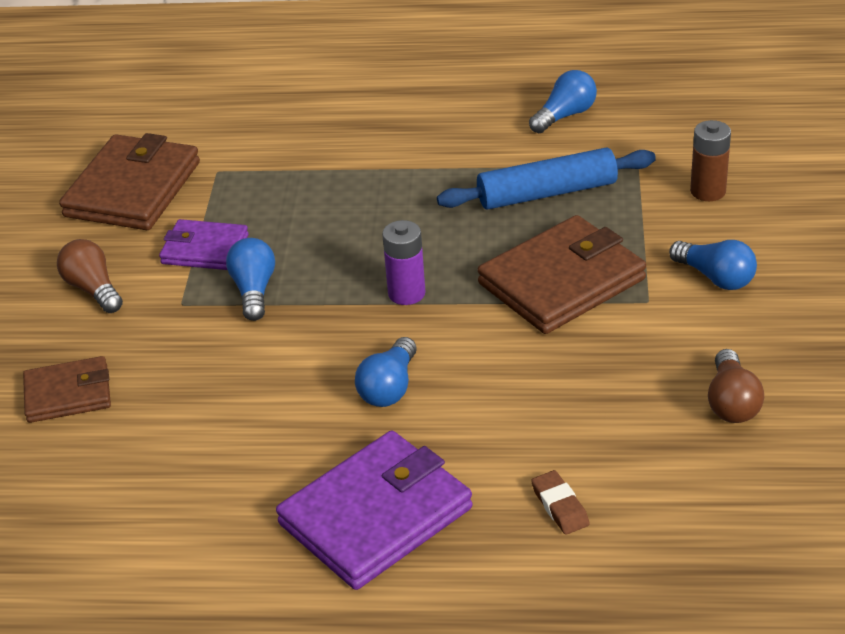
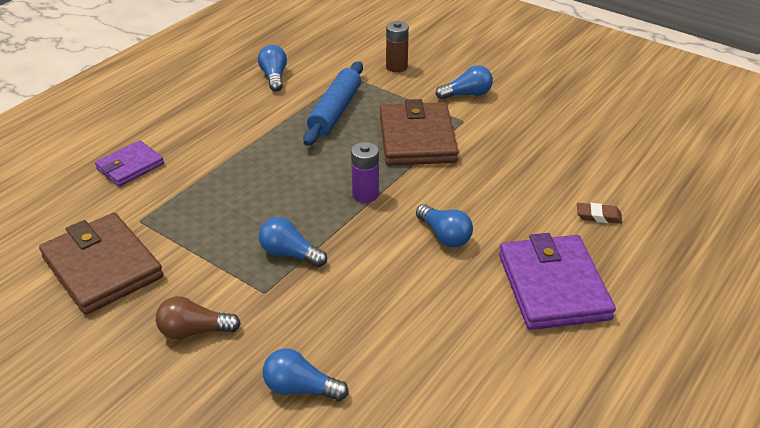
camera: 60 degrees left, 0 degrees up
(68, 394) = (300, 388): brown wallet -> blue light bulb
(205, 249) = (218, 259): purple wallet -> purple wallet (130, 166)
(731, 402) = (565, 131): brown light bulb -> none

